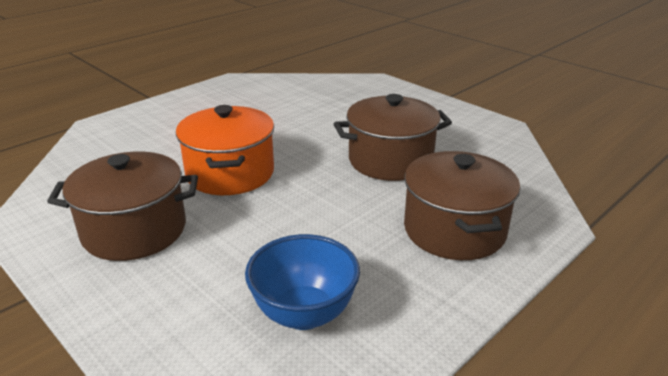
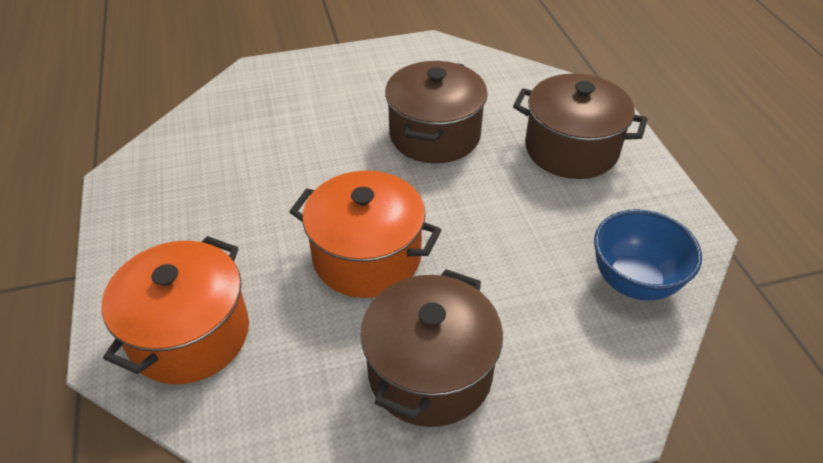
camera: 60 degrees left, 15 degrees up
(124, 139) = (189, 334): none -> orange pot

